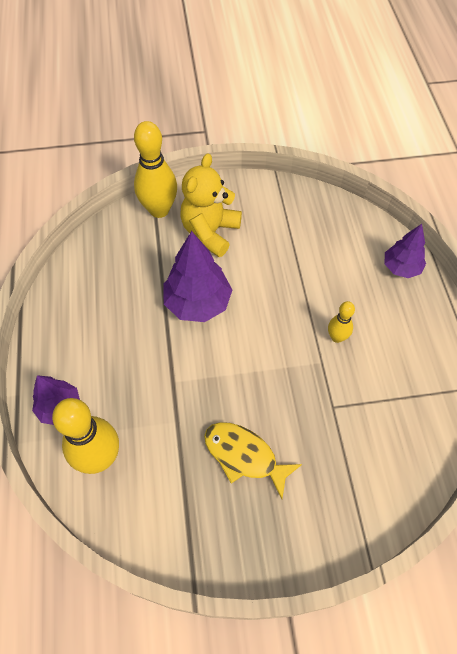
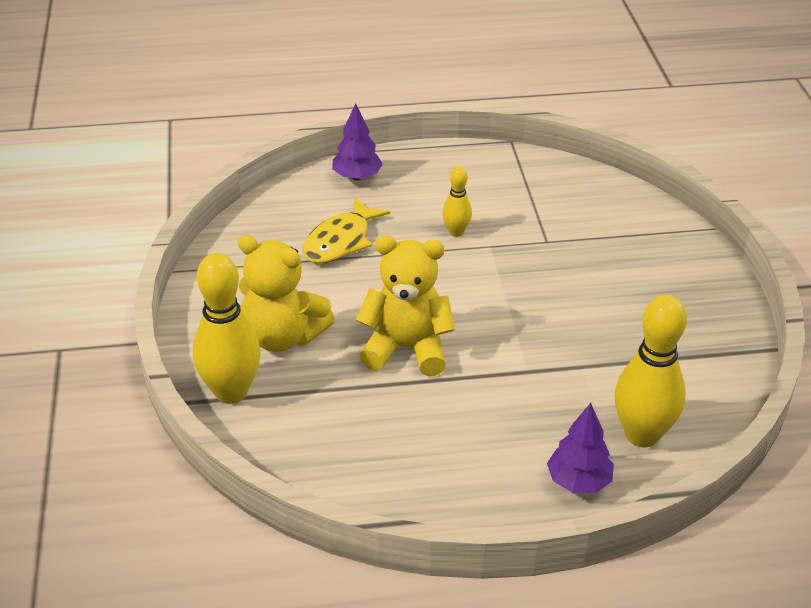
camera: 90 degrees left, 20 degrees down
(197, 303) = (406, 348): purple tree -> yellow teddy bear
(244, 456) = (617, 309): yellow fish -> yellow fish (340, 241)

